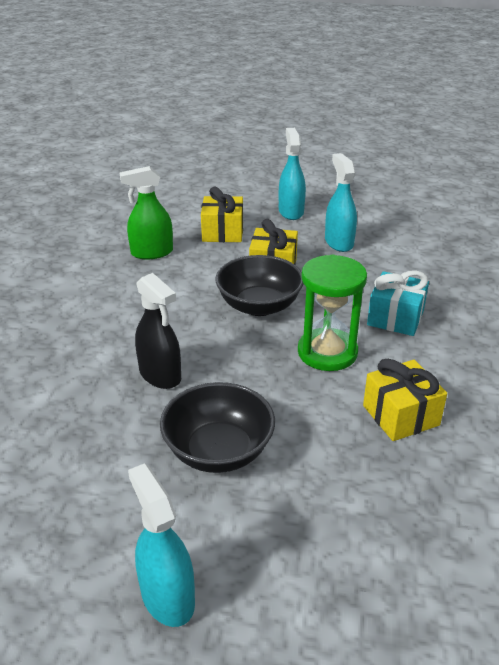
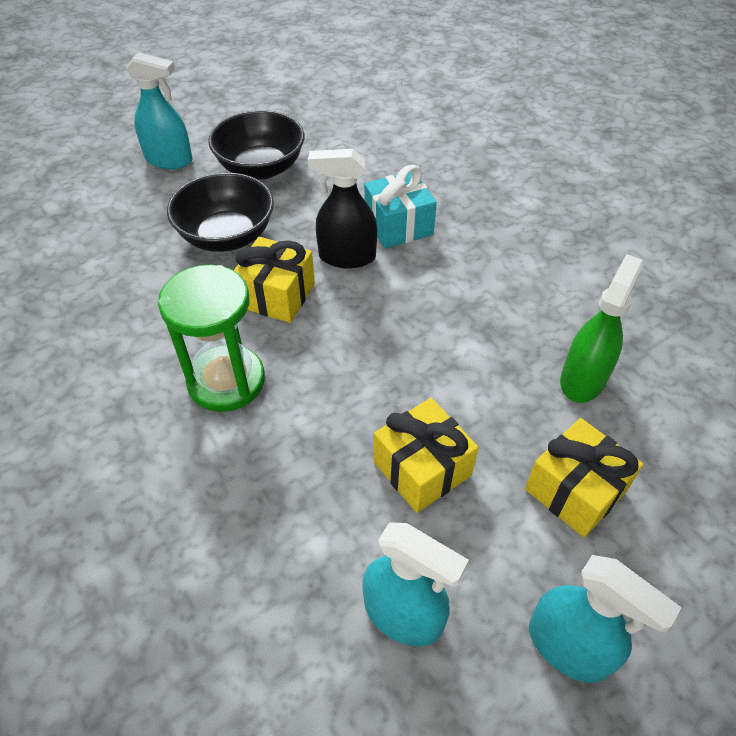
camera: 135 degrees right, 15 degrees up
(259, 306) = (361, 391): black bowl -> black bowl (261, 168)
(395, 318) = (189, 493): turquoise gift -> turquoise gift (398, 225)
(401, 415) = (98, 358): yellow gift -> yellow gift (276, 295)

